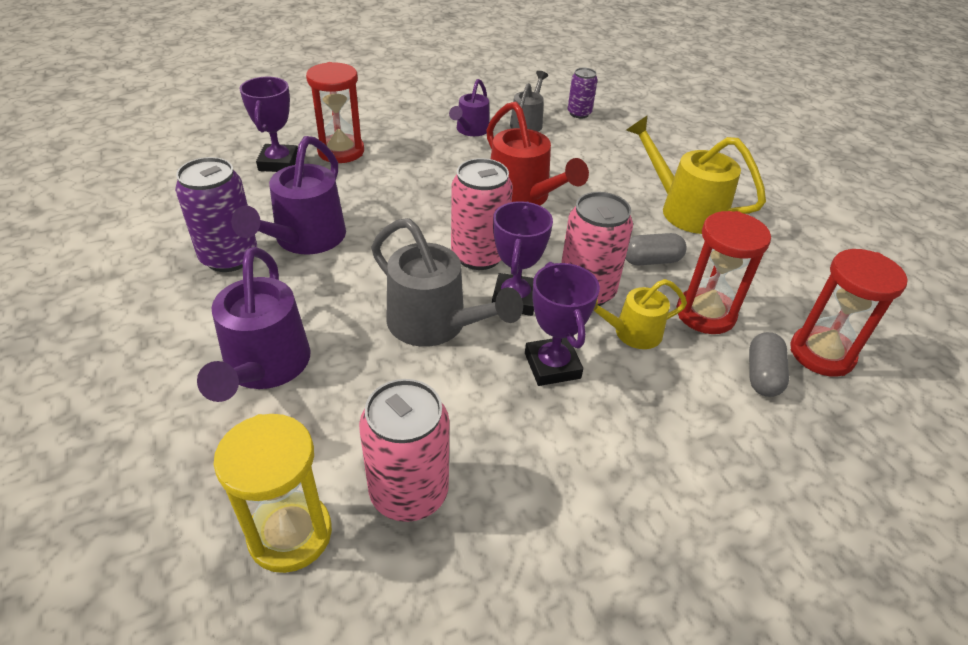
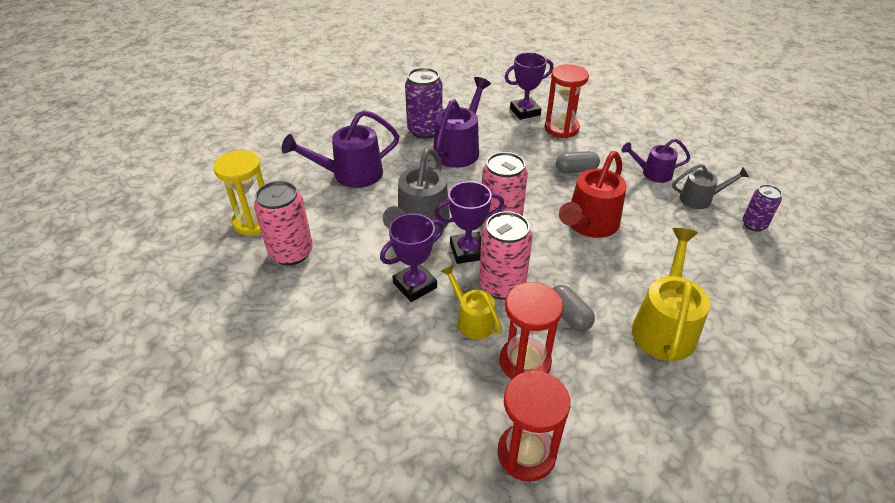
camera: 70 degrees right, 0 degrees up
(305, 240) = (459, 149): purple watering can -> purple watering can turned 120 degrees clockwise
(762, 375) = (473, 410): grey capsule -> grey capsule (576, 170)

